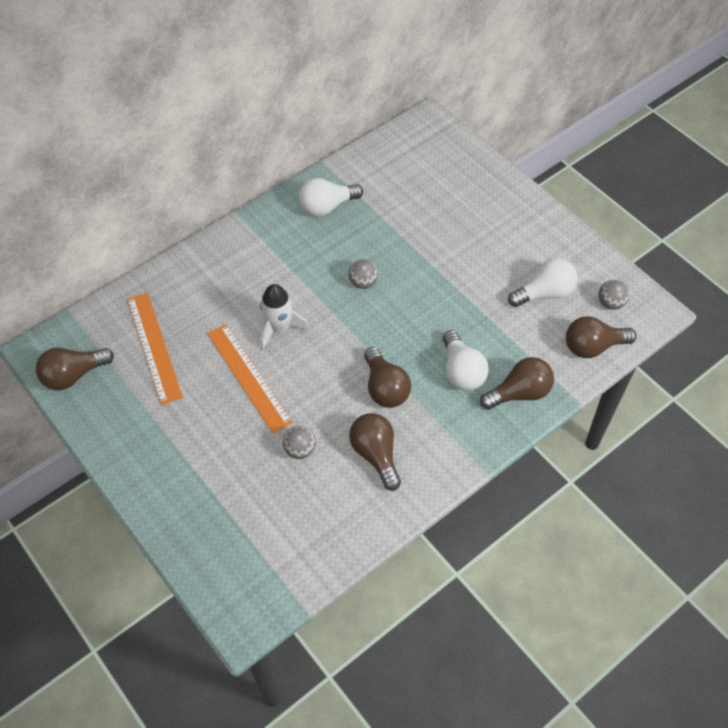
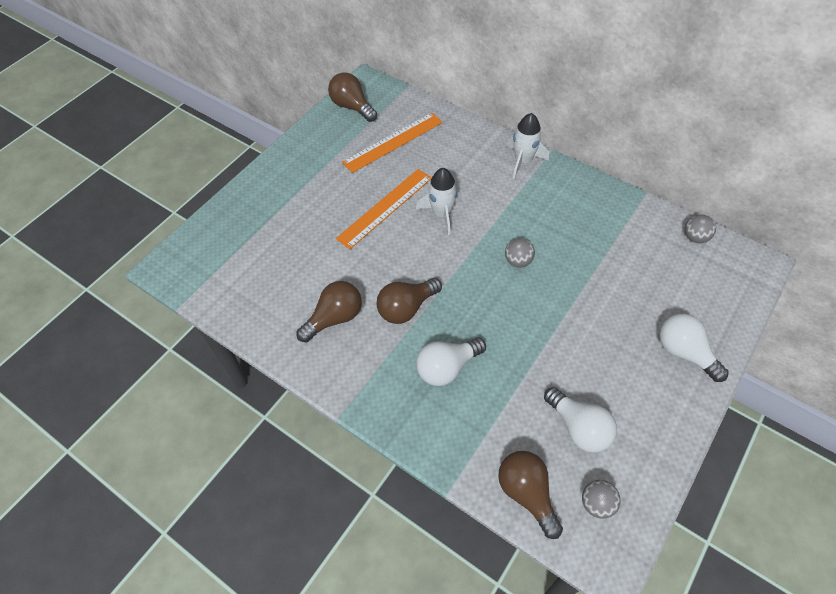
camera: 75 degrees right, 0 degrees up
(239, 240) = (523, 161): none -> white rocket
(300, 450) = (325, 262): grey ball -> grey ball (695, 237)
(327, 207) = (593, 211): white light bulb -> white light bulb (684, 352)
(519, 393) = (439, 427): brown light bulb -> none

